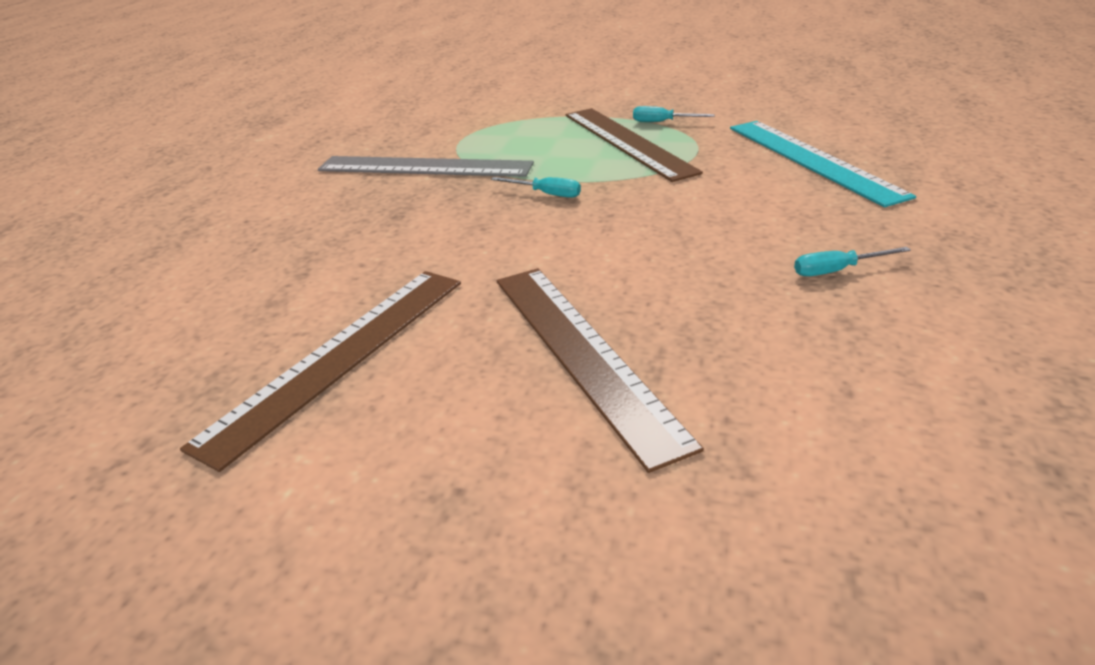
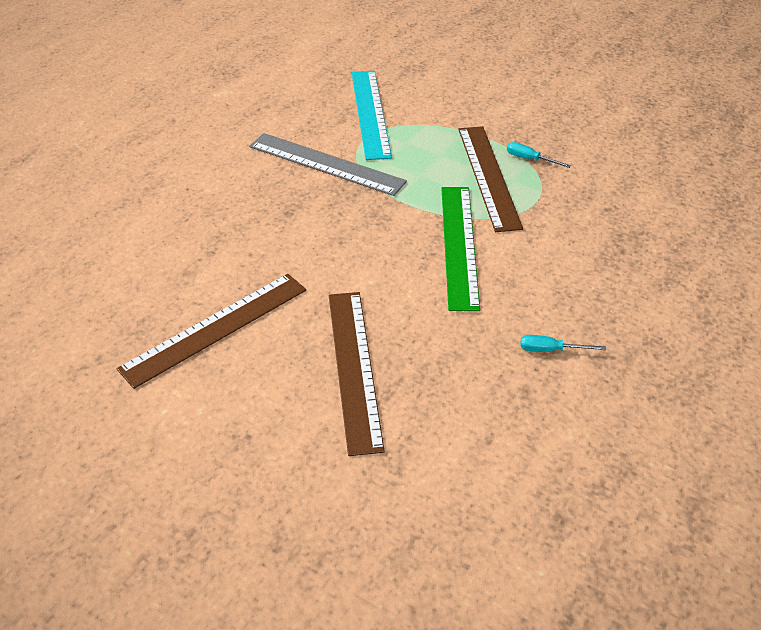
camera: 15 degrees right, 10 degrees up
(546, 194) = (399, 219): turquoise screwdriver -> none
(637, 201) = (459, 245): none -> green ruler
(812, 160) = (615, 237): turquoise ruler -> turquoise ruler (370, 113)

